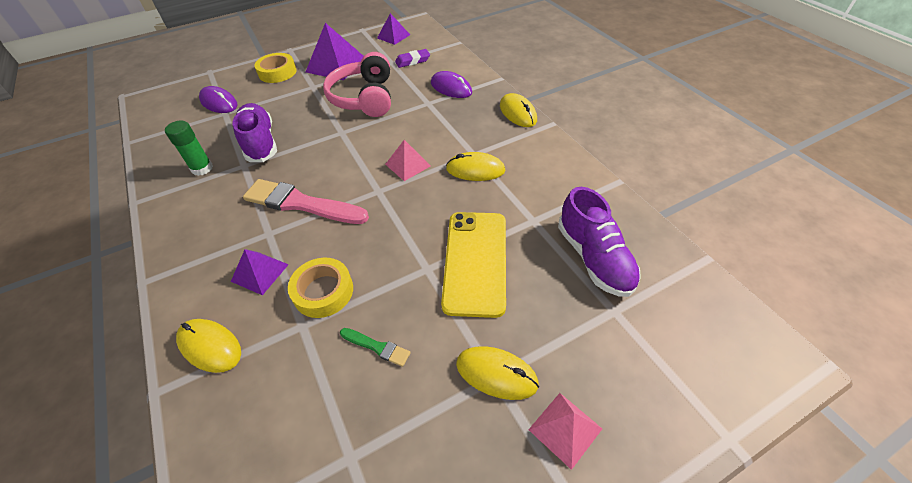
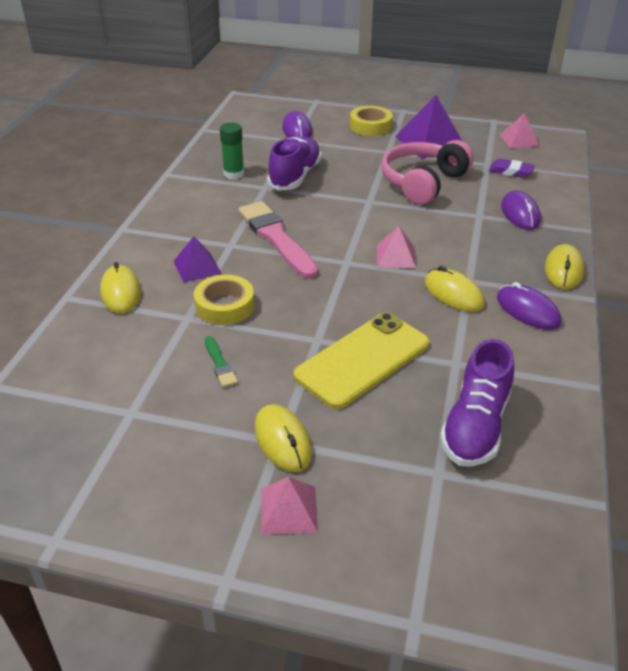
camera: 40 degrees right, 10 degrees down
(393, 36) = (519, 140): purple pyramid -> pink pyramid
(530, 153) = (528, 310): none -> purple mouse

